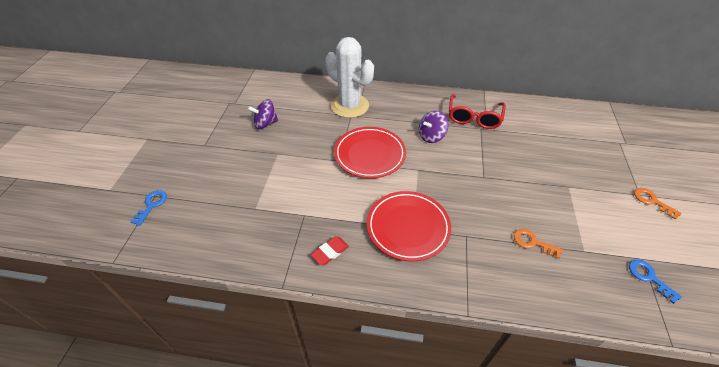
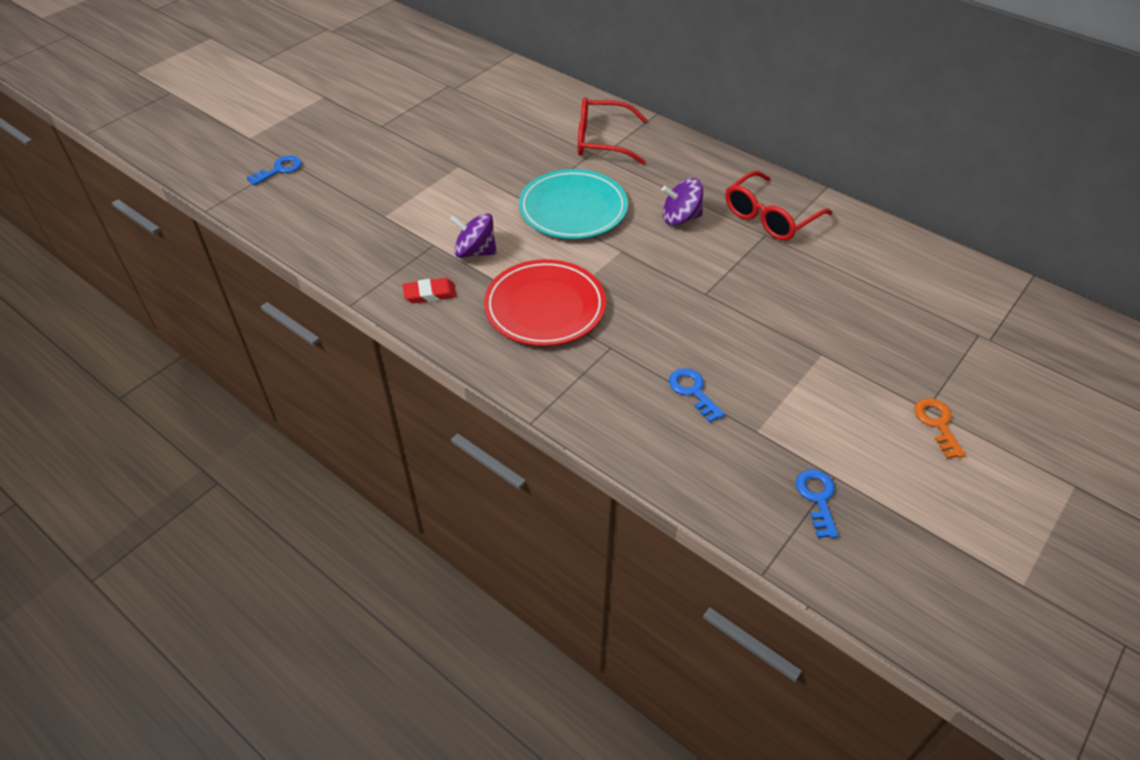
camera: 30 degrees right, 0 degrees up
(265, 123) = (472, 126): purple spinning top -> purple spinning top (475, 252)
(349, 106) = (601, 140): white cactus -> red glasses
(369, 155) = (573, 209): red plate -> turquoise plate
(533, 242) = (693, 391): orange key -> blue key

